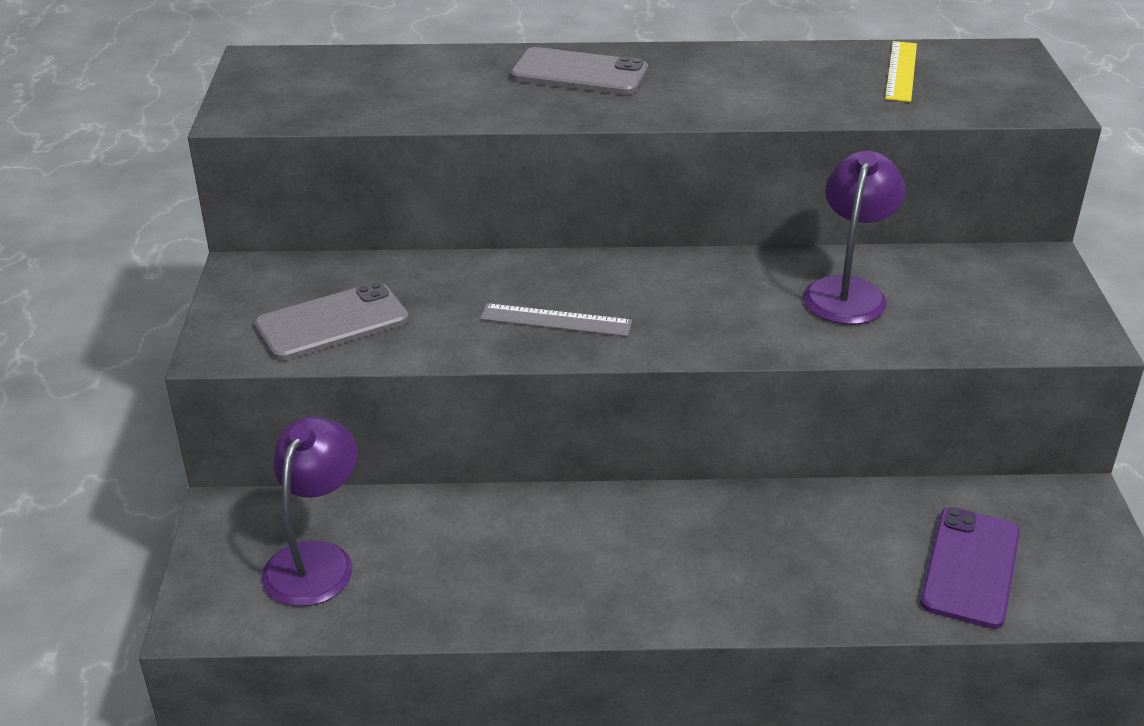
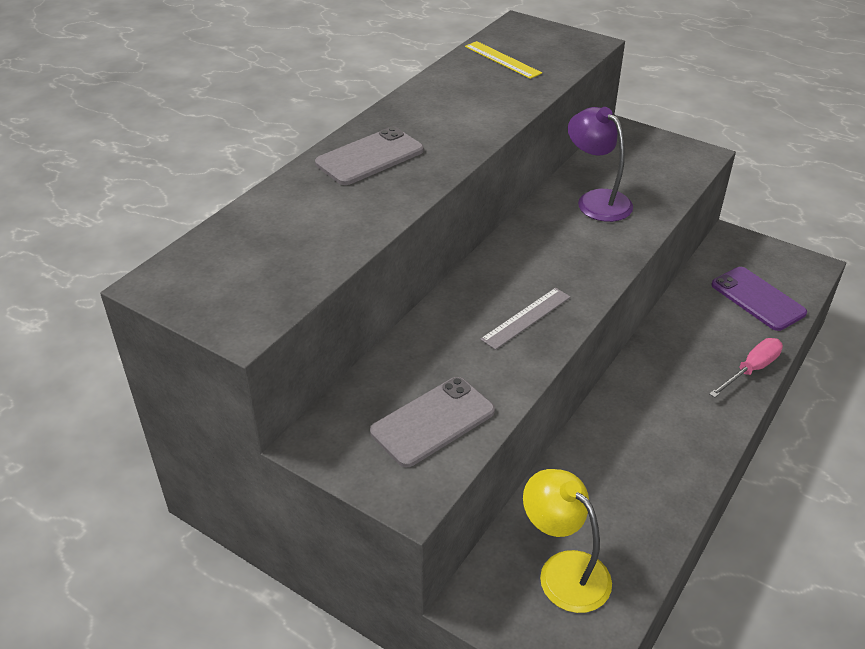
camera: 55 degrees left, 5 degrees up
(316, 559) = (564, 570): purple lamp -> yellow lamp
(332, 323) = (433, 422): grey phone -> grey phone turned 45 degrees clockwise
(806, 606) = (751, 370): none -> pink screwdriver

